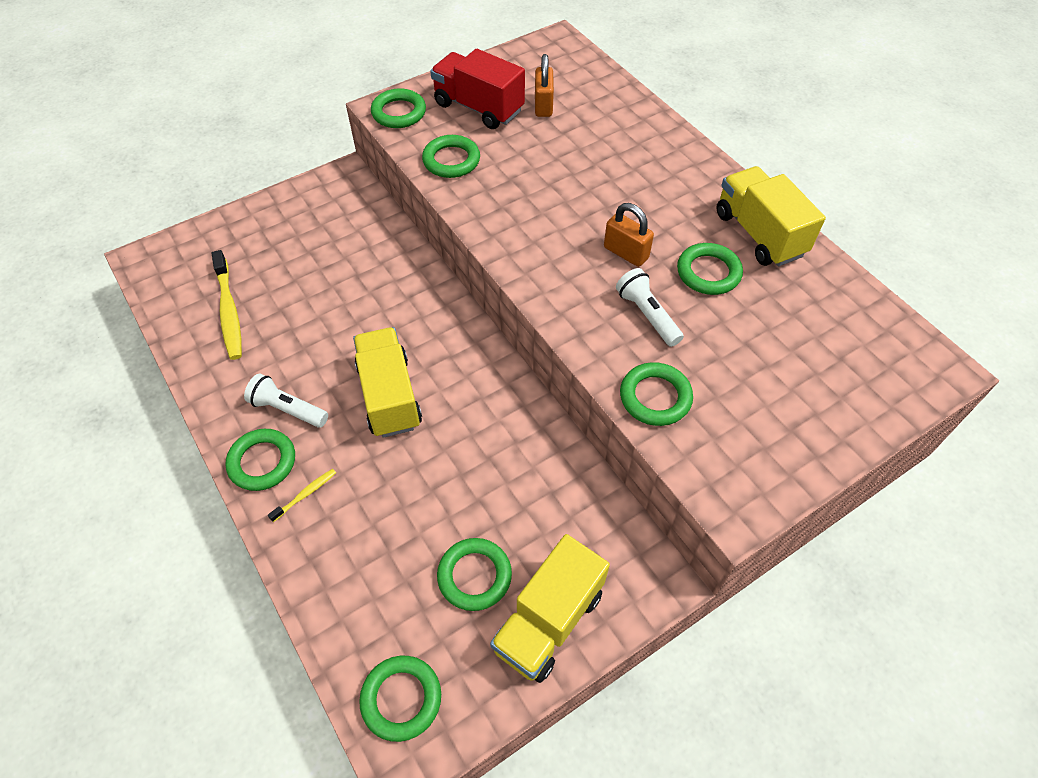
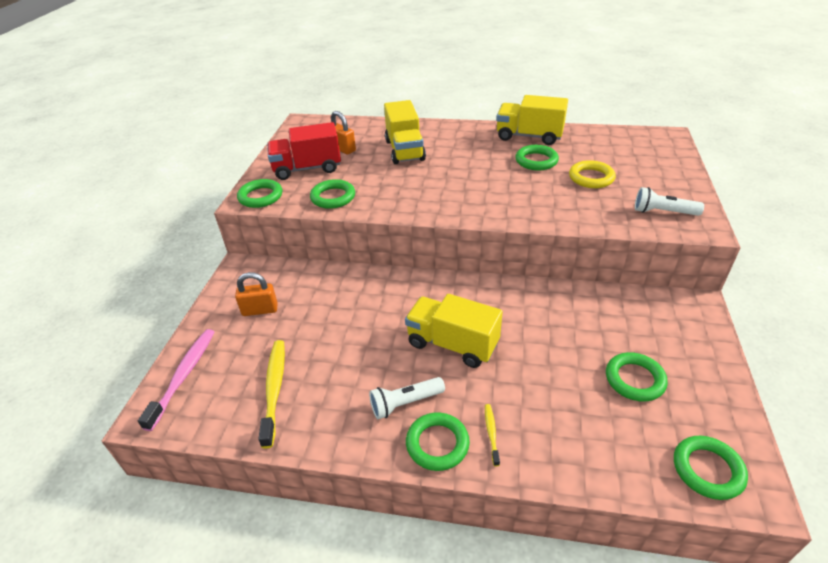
camera: 45 degrees left, 15 degrees down
(195, 245) = (183, 376): none -> pink toothbrush
(229, 311) = (274, 389): yellow toothbrush -> yellow toothbrush turned 120 degrees counterclockwise
(548, 621) = (693, 364): yellow truck -> yellow truck (405, 150)
(626, 253) = (490, 177): orange padlock -> orange padlock (260, 310)
(647, 315) = (543, 191): white flashlight -> white flashlight (663, 212)
(655, 397) = (603, 216): green ring -> none
(729, 343) = (591, 178): none -> yellow ring

